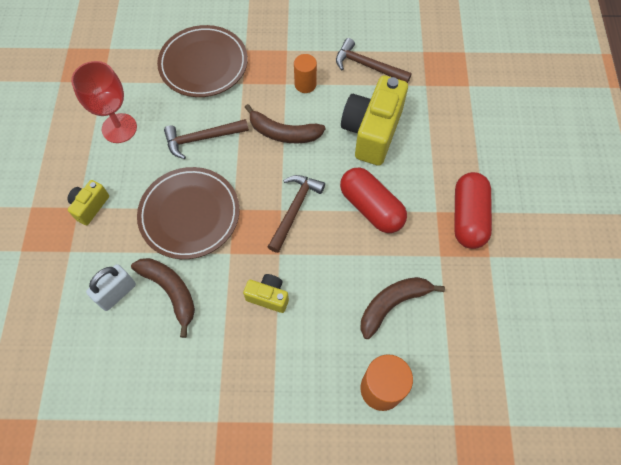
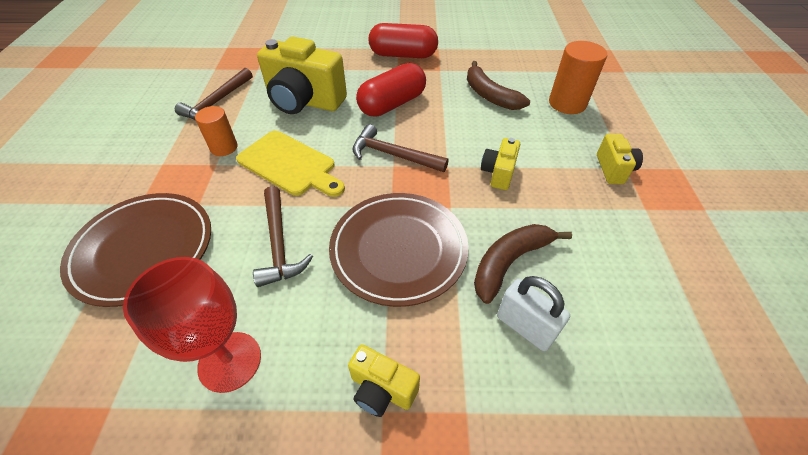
camera: 90 degrees left, 15 degrees down
(271, 408) = (613, 169): none -> yellow camera
(283, 133) = (289, 165): brown banana -> yellow cutting board

